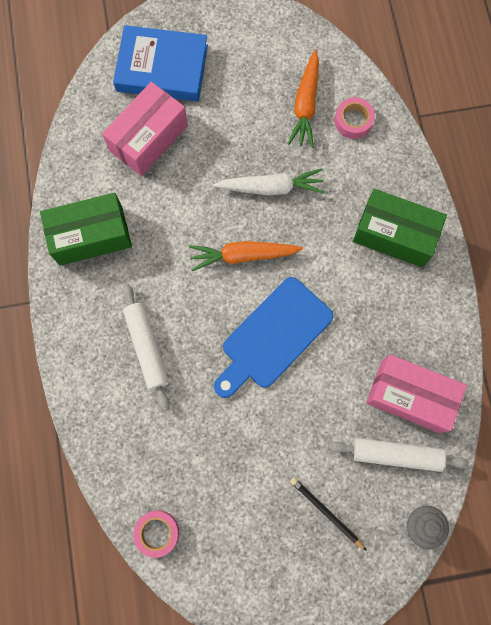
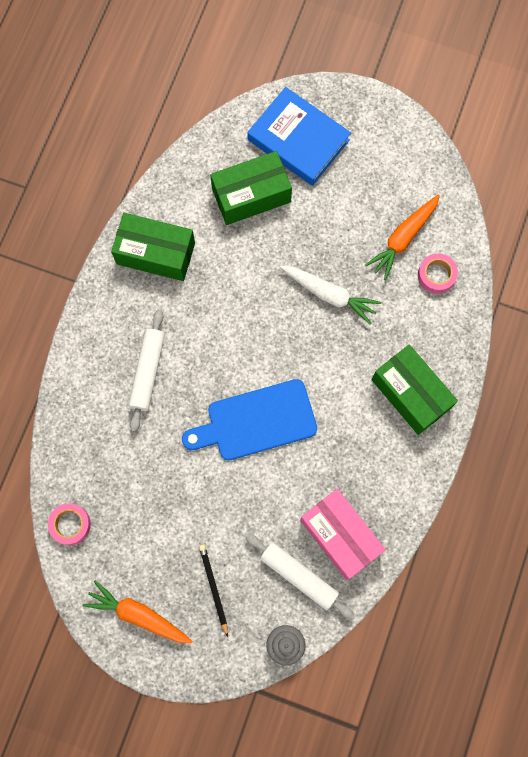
camera: 30 degrees right, 0 degrees up
(148, 138) = (251, 195): pink box -> green box
(243, 255) = (271, 340): orange carrot -> orange carrot (138, 615)

